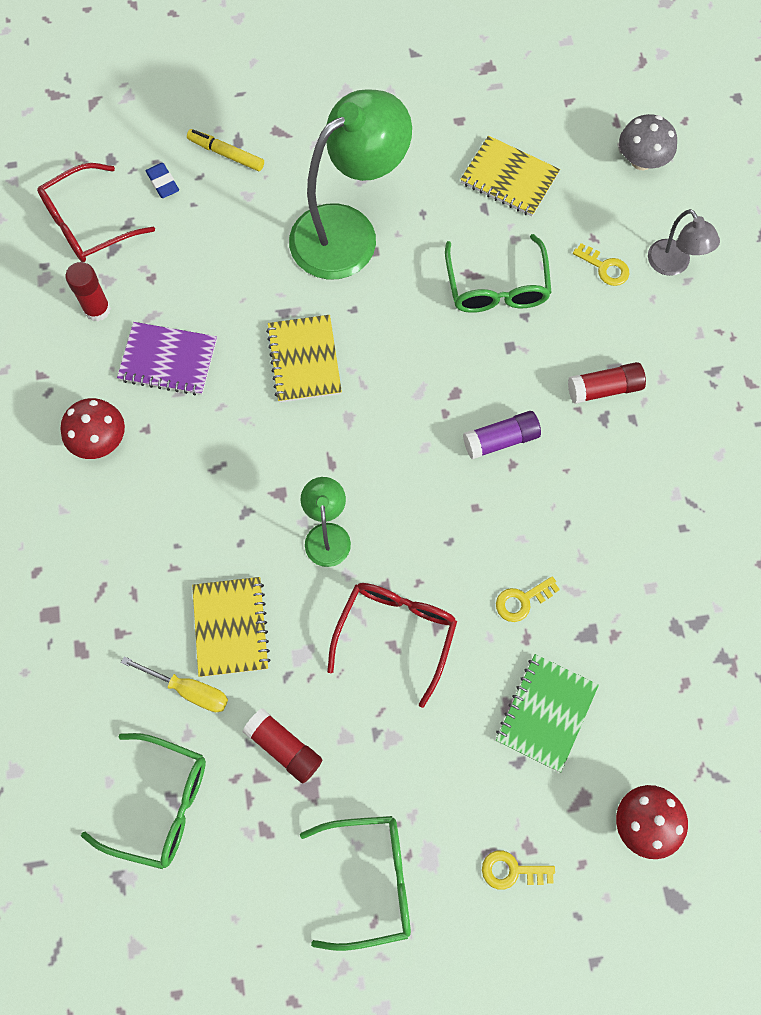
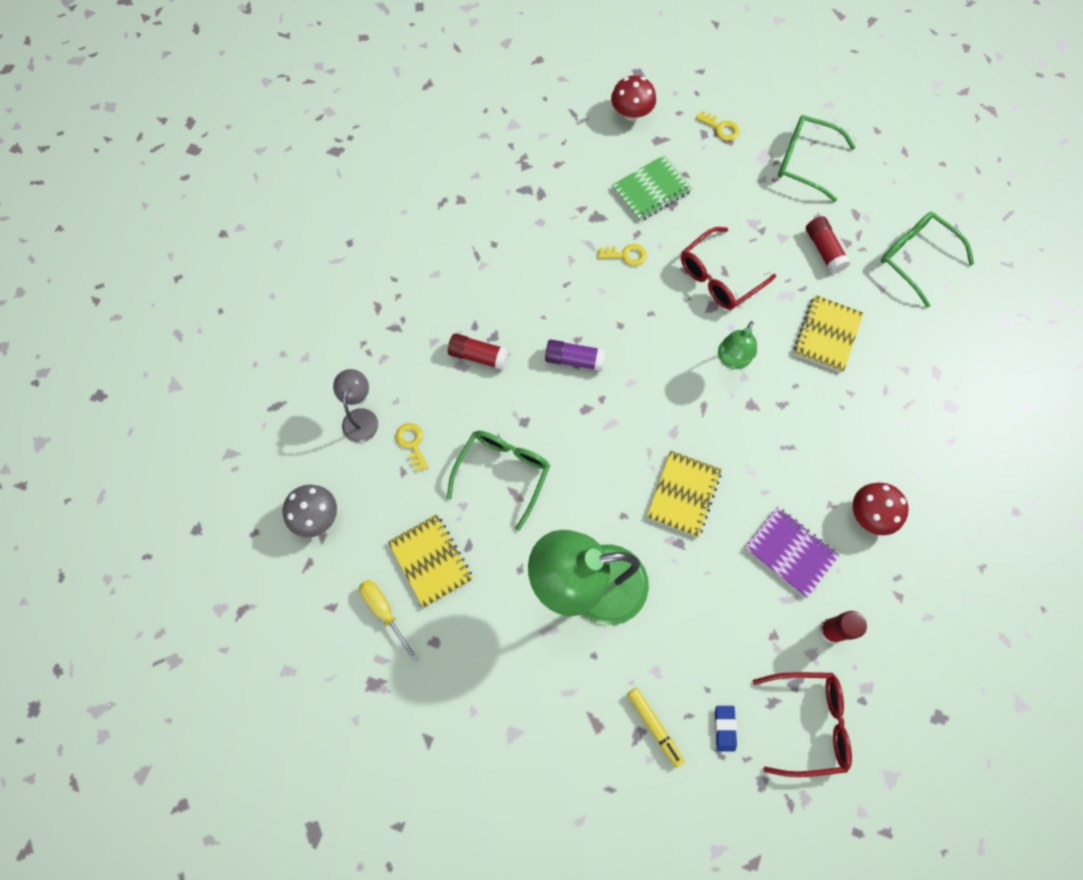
camera: 150 degrees left, 0 degrees up
(189, 690) = (871, 312): yellow screwdriver -> yellow screwdriver (384, 611)

